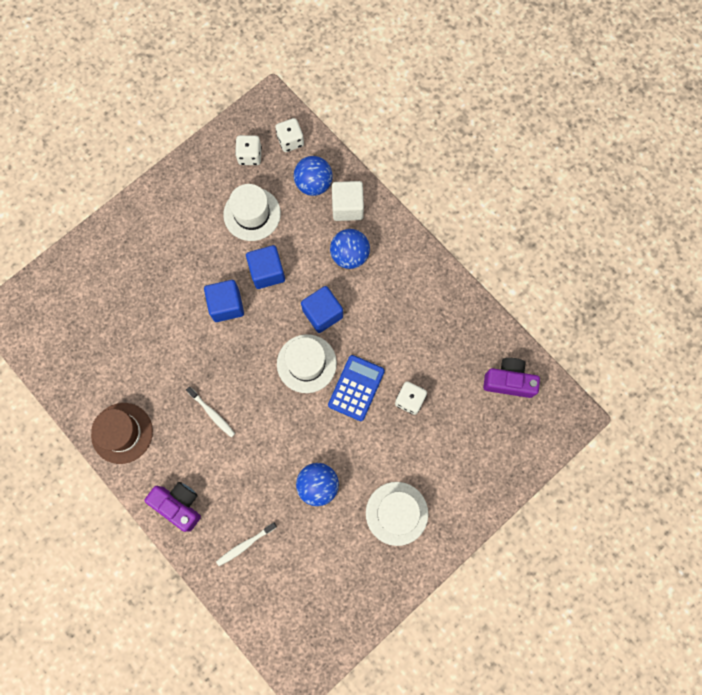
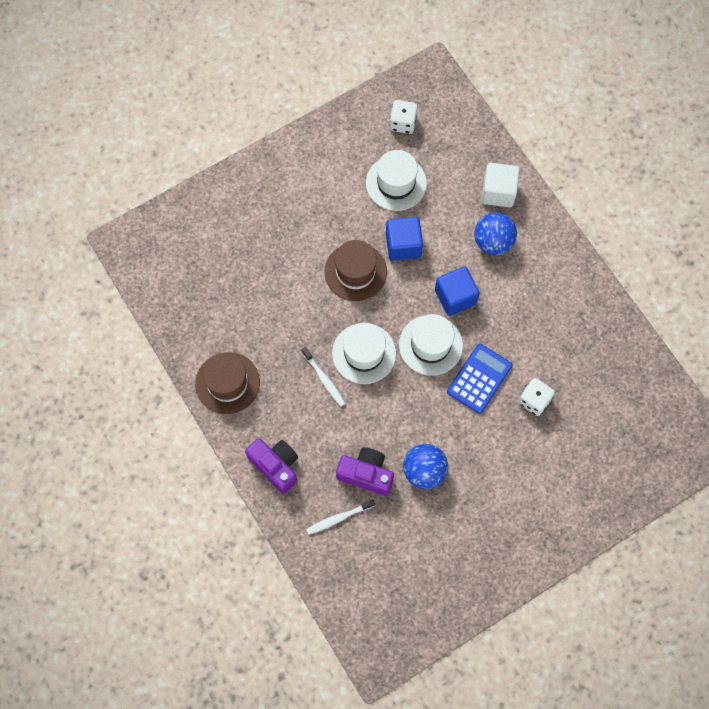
camera: 10 degrees right, 5 degrees down
(226, 305) = (355, 272): blue cube -> brown hat
(290, 141) = (448, 114): white dice -> none
(314, 184) = (466, 162): blue ball -> none
(396, 513) = (503, 514): white hat -> white hat (364, 353)
(508, 381) = (643, 399): purple camera -> purple camera (366, 474)

